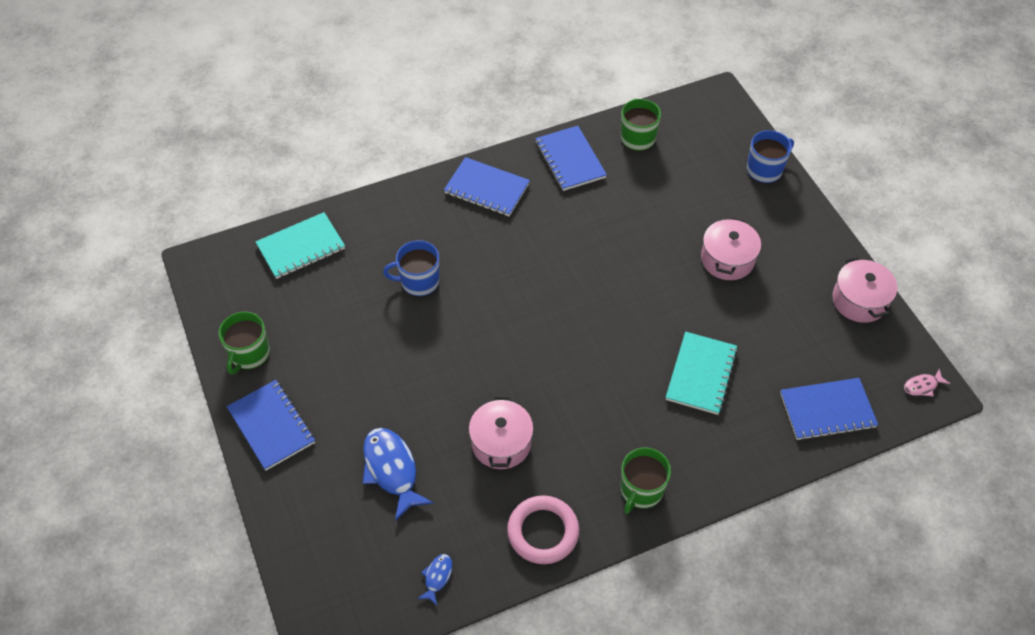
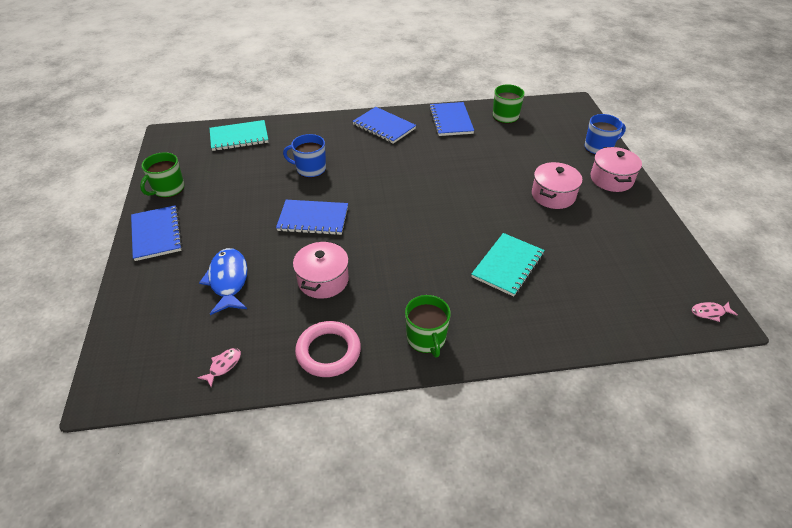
camera: 15 degrees right, 10 degrees down
(437, 577) = (223, 366): blue fish -> pink fish
(641, 490) = (426, 339): green mug -> green mug turned 60 degrees counterclockwise
(827, 410) = (614, 313): blue notebook -> blue notebook (313, 219)
(859, 300) = (661, 241): pink pot -> pink pot (611, 179)

